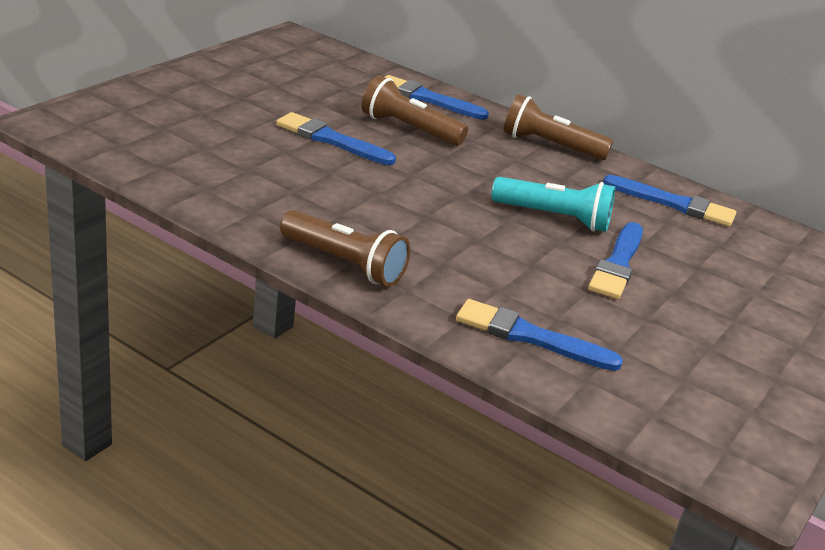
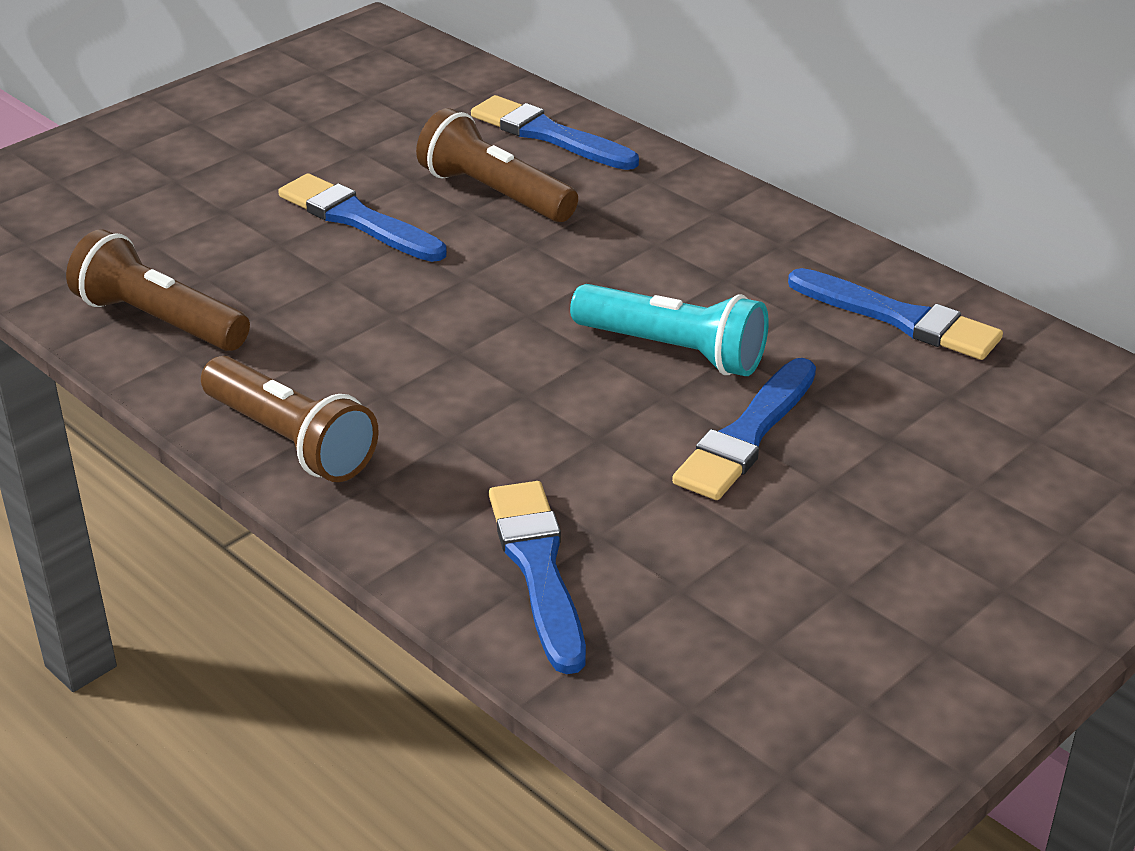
camera: 15 degrees right, 5 degrees up
(530, 336) = (538, 568): blue brush -> blue brush turned 45 degrees clockwise
(550, 146) = (725, 214): brown flashlight -> brown flashlight (159, 321)

